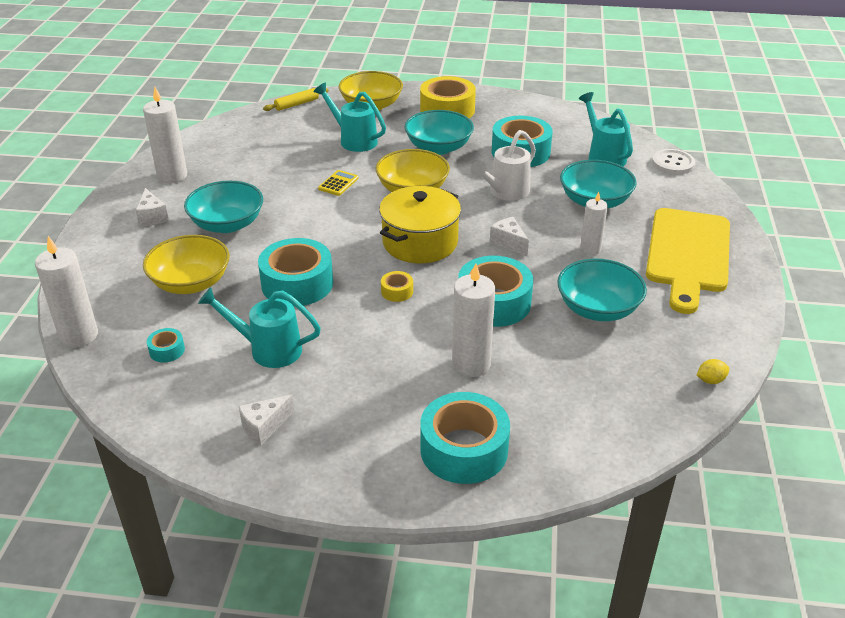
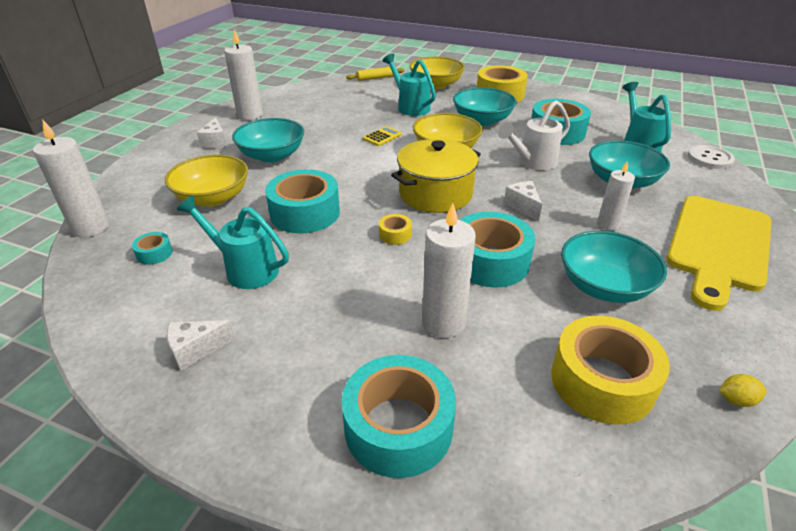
camera: 15 degrees right, 0 degrees up
(610, 386) = (602, 381): none -> yellow tape

